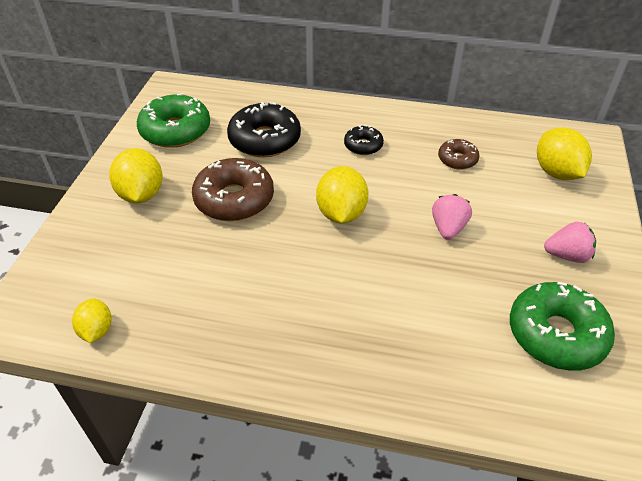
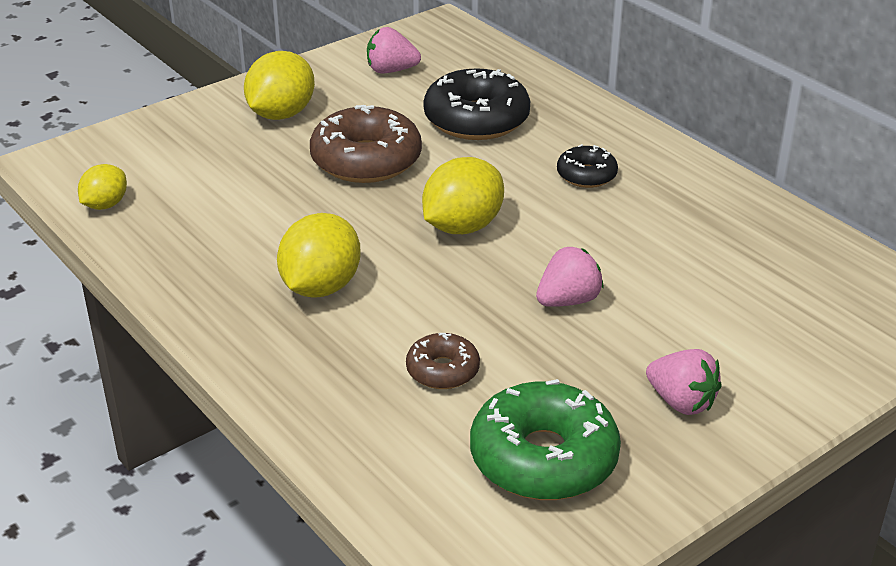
camera: 40 degrees right, 10 degrees down
(175, 130) = (391, 70): green donut -> pink strawberry
(457, 159) = (689, 242): brown donut -> brown donut (442, 370)
(556, 172) = (812, 319): yellow lemon -> yellow lemon (321, 287)

